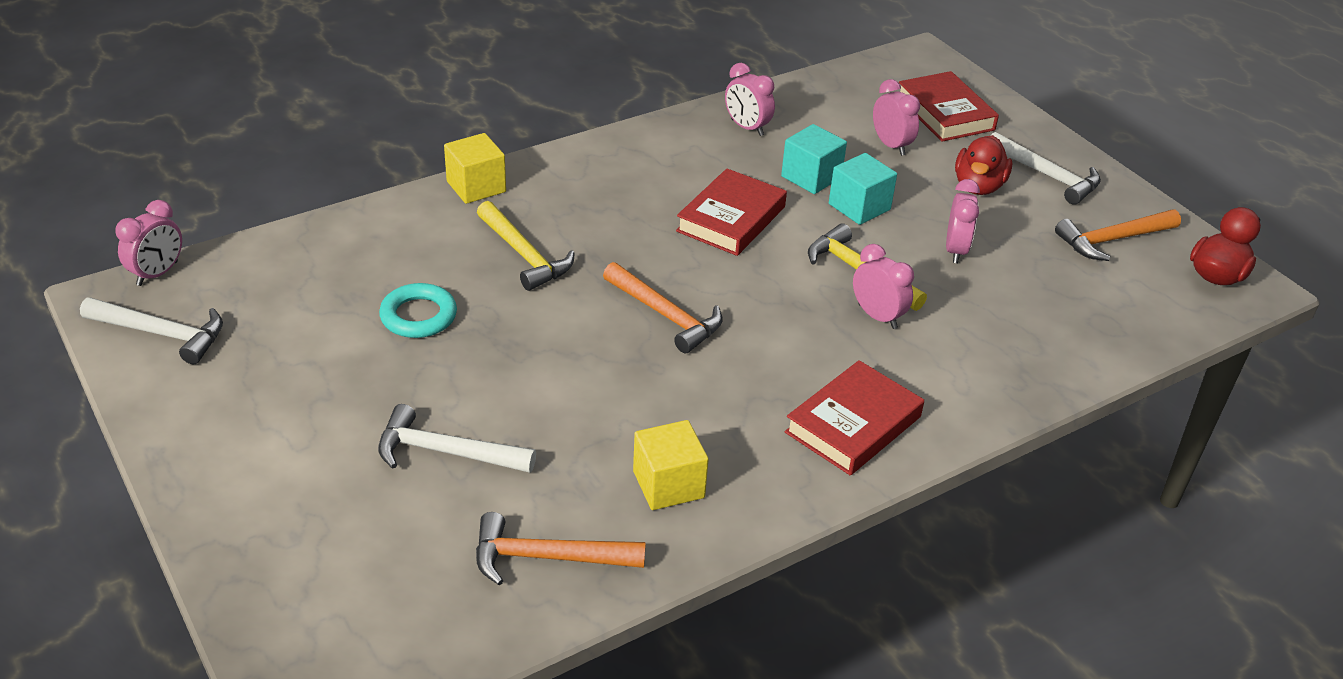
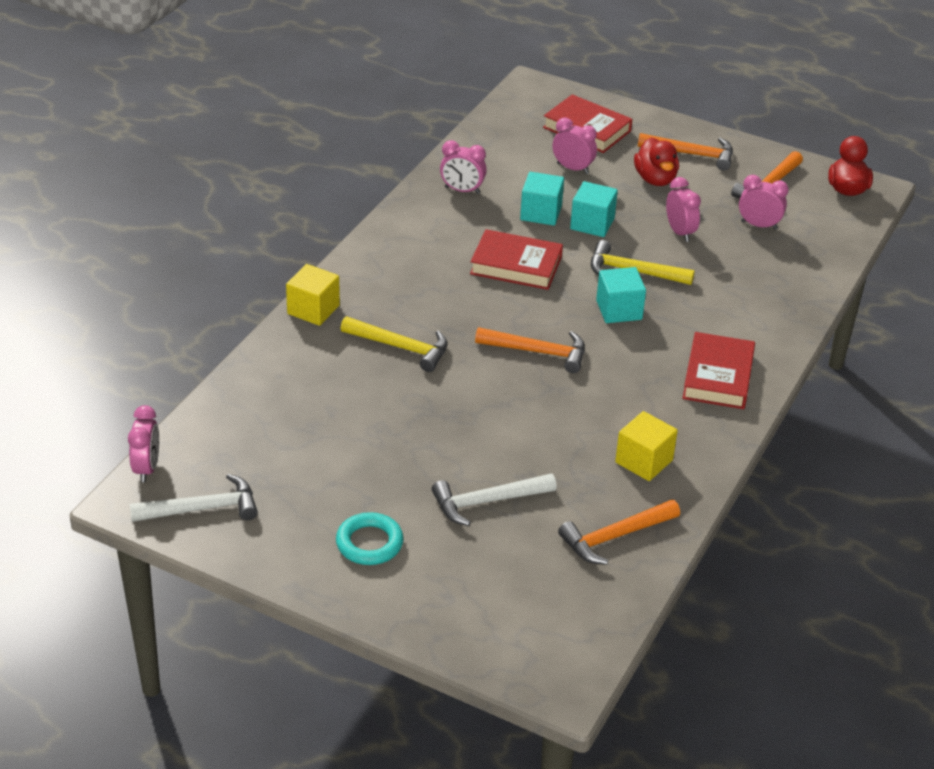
camera: 30 degrees left, 0 degrees up
(418, 316) = (373, 420): turquoise ring -> turquoise ring (369, 543)
(731, 219) = (516, 265): red book -> red book turned 75 degrees counterclockwise
(803, 306) = (619, 310): none -> turquoise cube
(877, 316) = (671, 298): pink clock -> pink clock (759, 225)
(1047, 175) = (691, 154): white hammer -> orange hammer

